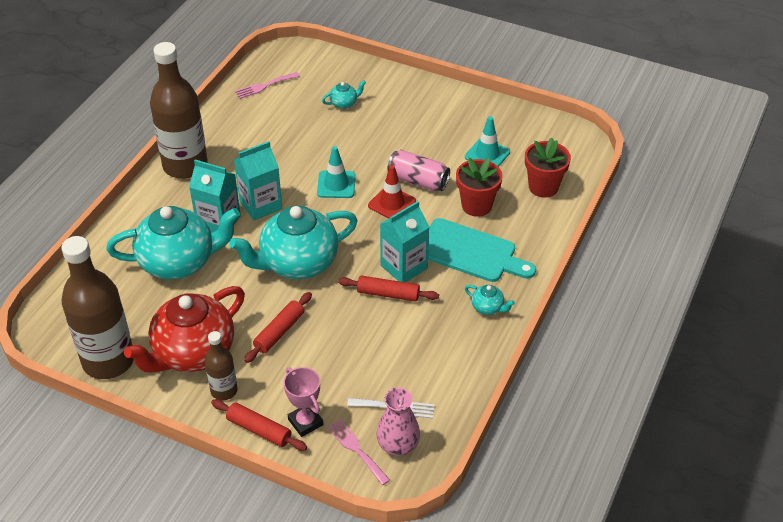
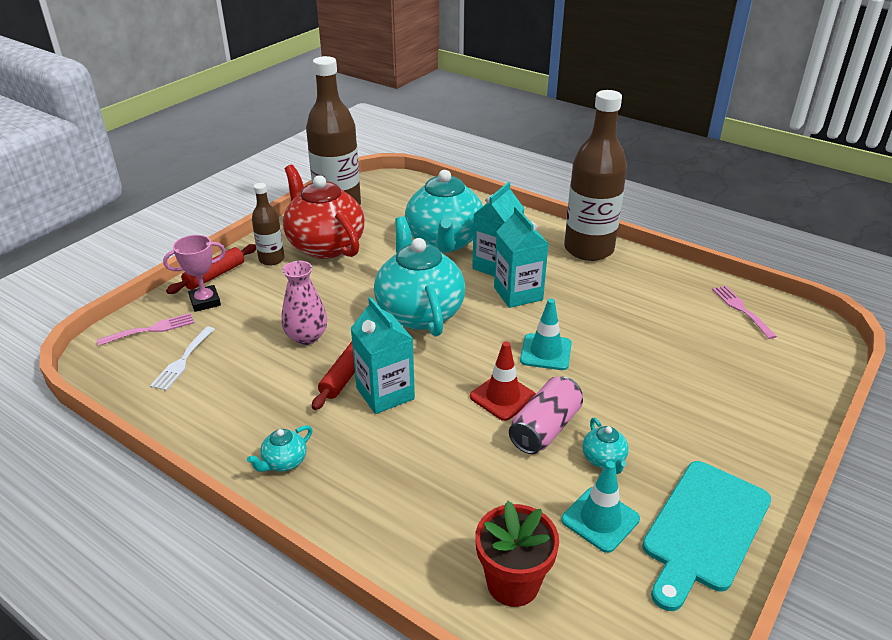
camera: 100 degrees right, 10 degrees down
(279, 332) = (326, 294): red rolling pin -> none
(344, 103) = (715, 375): turquoise teapot -> turquoise teapot (603, 459)
(398, 445) = (135, 357): pink vase -> pink vase (306, 337)
(470, 252) = (390, 461): turquoise cutting board -> turquoise cutting board (704, 529)
(476, 205) = (483, 485): red flower pot -> none

